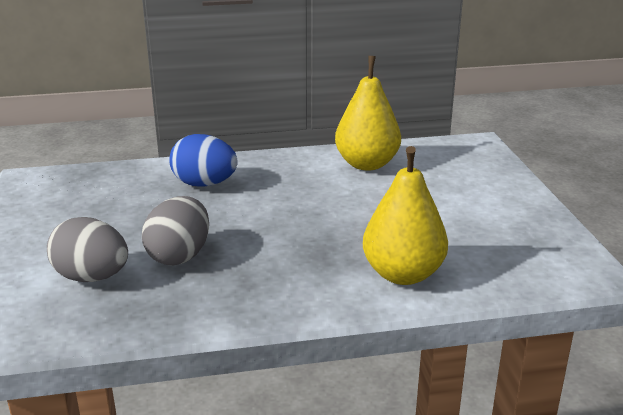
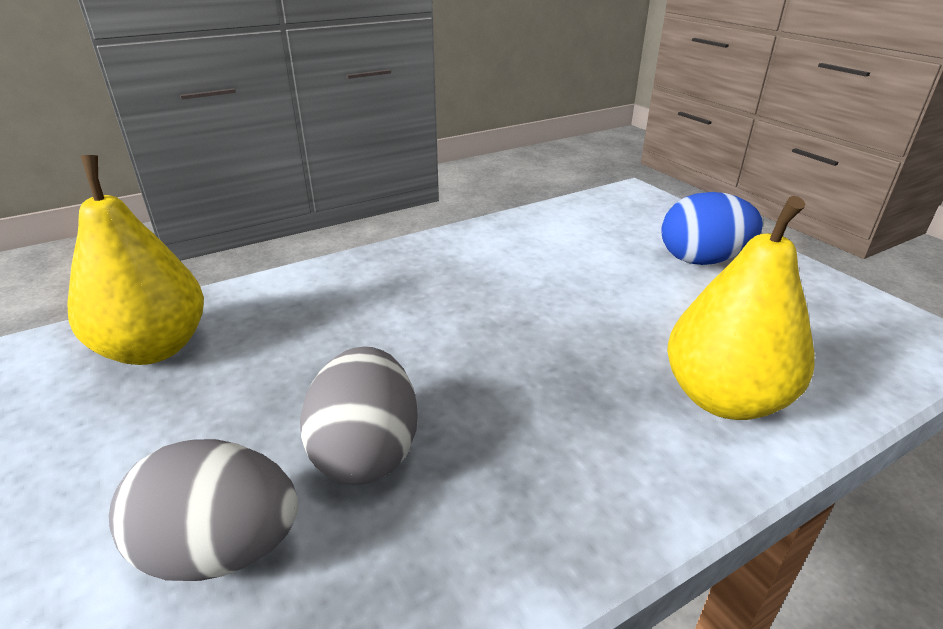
camera: 20 degrees left, 5 degrees up
(204, 184) = (333, 307): blue egg -> blue egg (702, 260)
(367, 164) = (533, 238): yellow pear -> yellow pear (154, 348)

